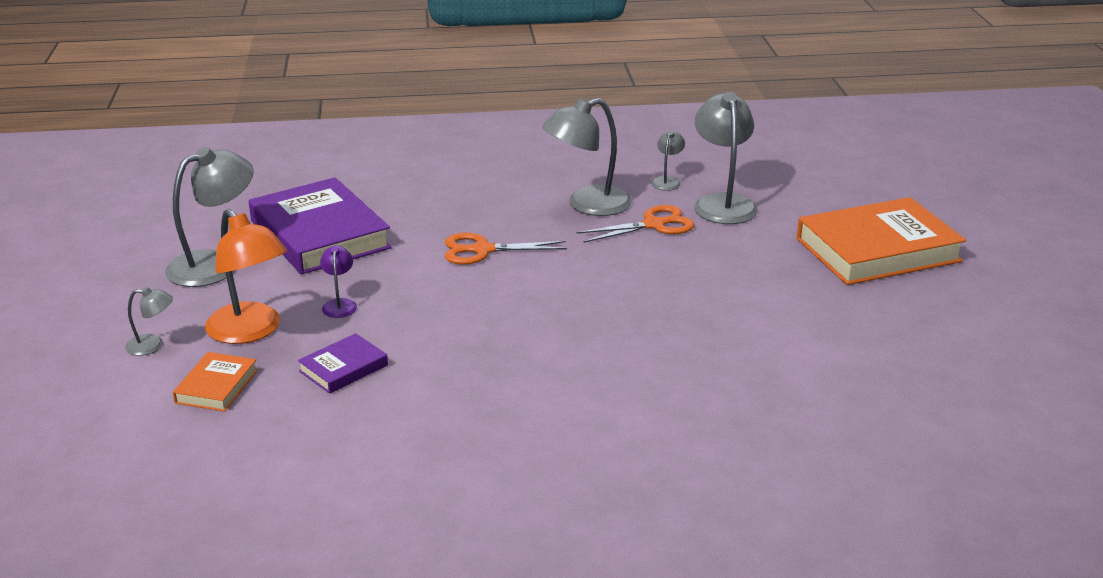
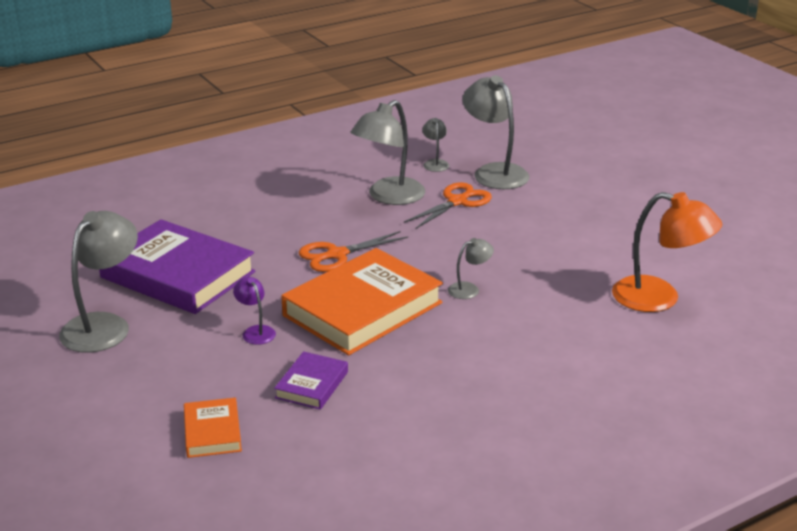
camera: 25 degrees left, 0 degrees up
(152, 345) = (115, 413): grey lamp -> grey lamp (469, 289)
(251, 331) = (197, 376): orange lamp -> orange lamp (659, 298)
(877, 250) = (640, 184): orange book -> orange book (362, 309)

